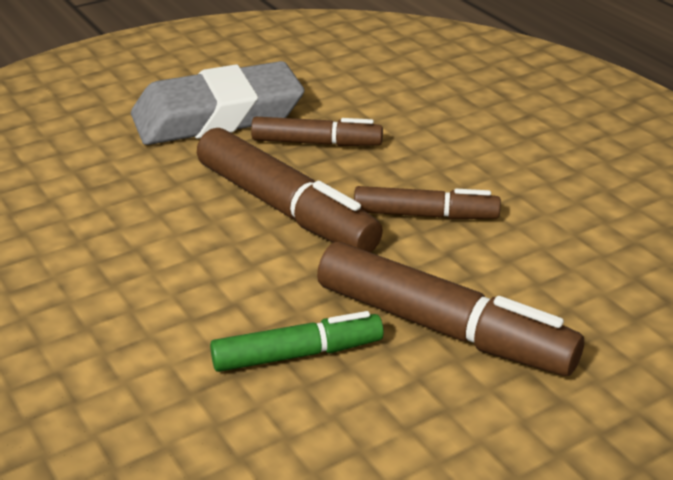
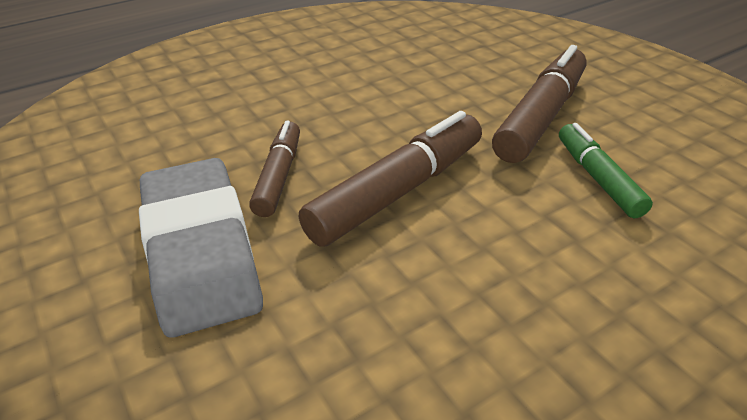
camera: 90 degrees left, 5 degrees up
(425, 215) = (402, 120): brown marker -> none

